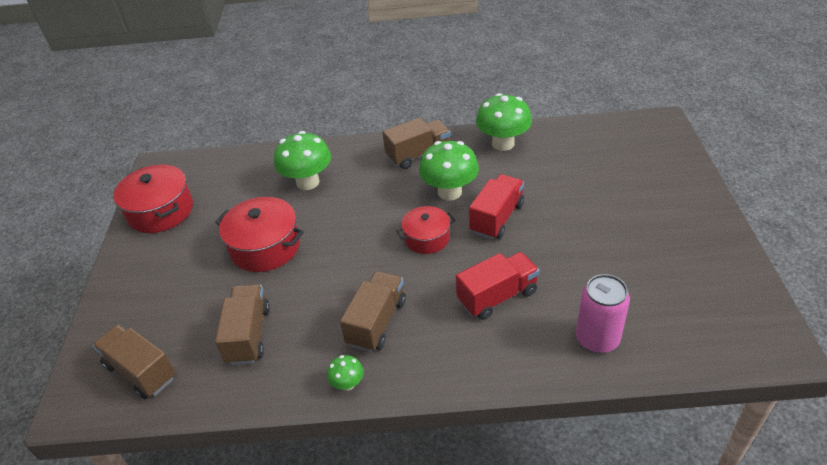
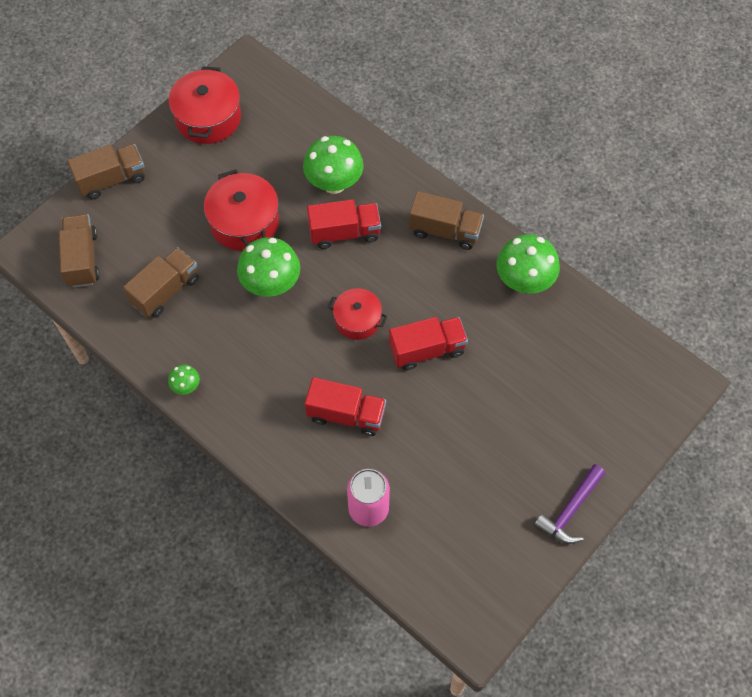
camera: 40 degrees right, 20 degrees up
(351, 201) = (344, 233): none -> red truck
(377, 322) = (249, 358): brown truck -> brown truck (111, 180)
(449, 192) = (423, 292): green mushroom -> green mushroom (271, 284)
(710, 226) = (570, 510): none -> purple hammer

